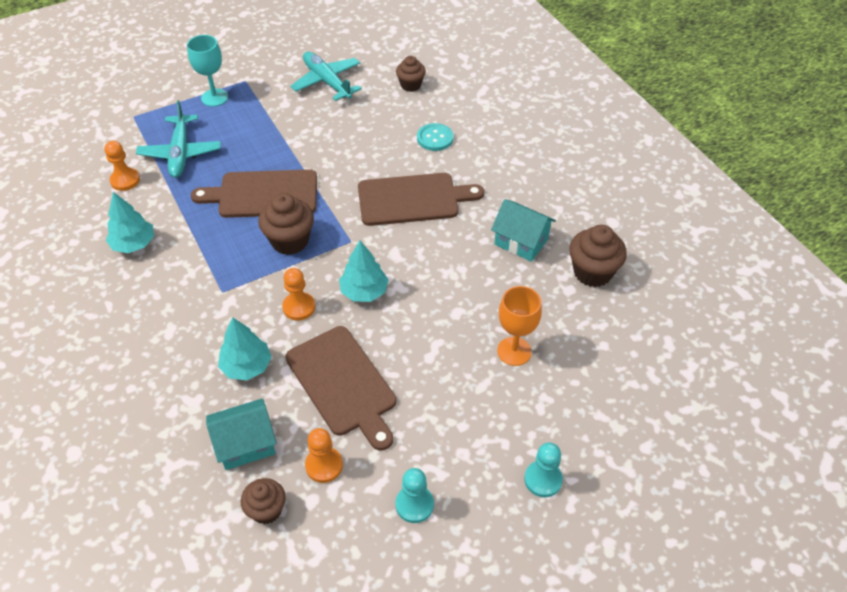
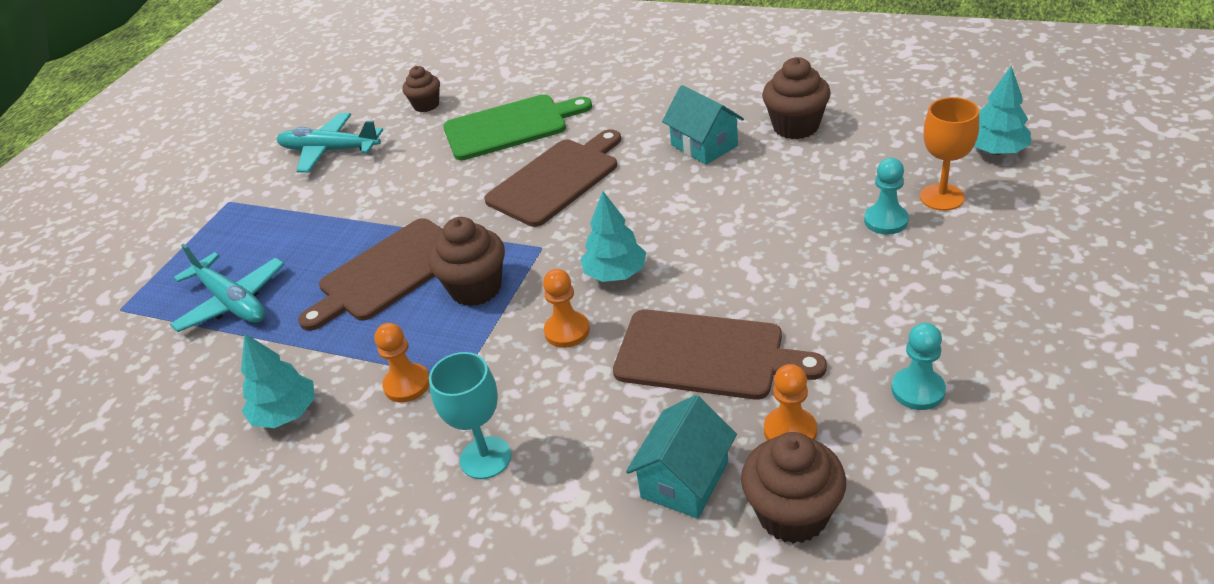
camera: 35 degrees left, 10 degrees down
(125, 180) = (190, 368): orange pawn -> orange pawn (407, 384)
(214, 97) = (209, 234): turquoise goblet -> turquoise goblet (485, 458)
(246, 366) = (584, 417): turquoise tree -> turquoise tree (996, 151)
(266, 510) = (792, 514): brown cupcake -> brown cupcake, size x1.55
(435, 138) = (510, 126): turquoise button -> green cutting board
(514, 351) = (819, 219): orange goblet -> orange goblet (941, 197)
(521, 242) = (704, 145): turquoise house -> turquoise house turned 60 degrees clockwise
(543, 479) = (986, 285): turquoise pawn -> turquoise pawn (886, 221)

